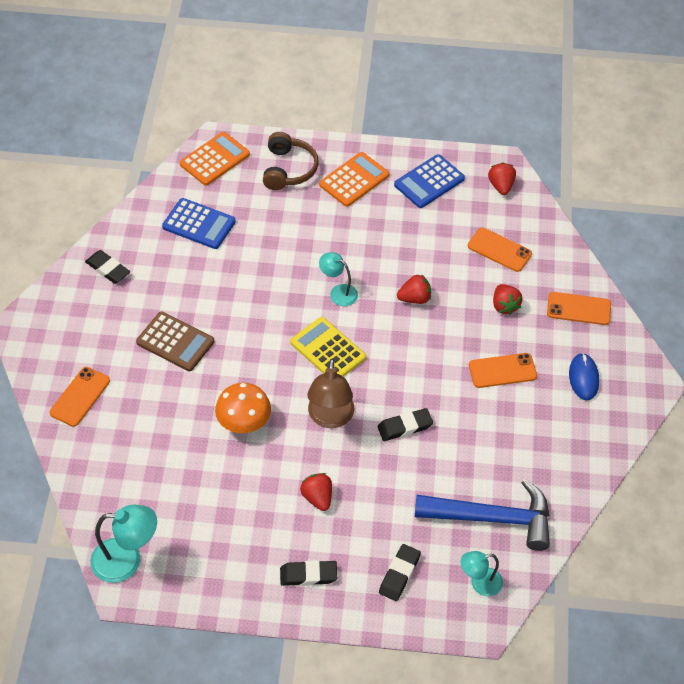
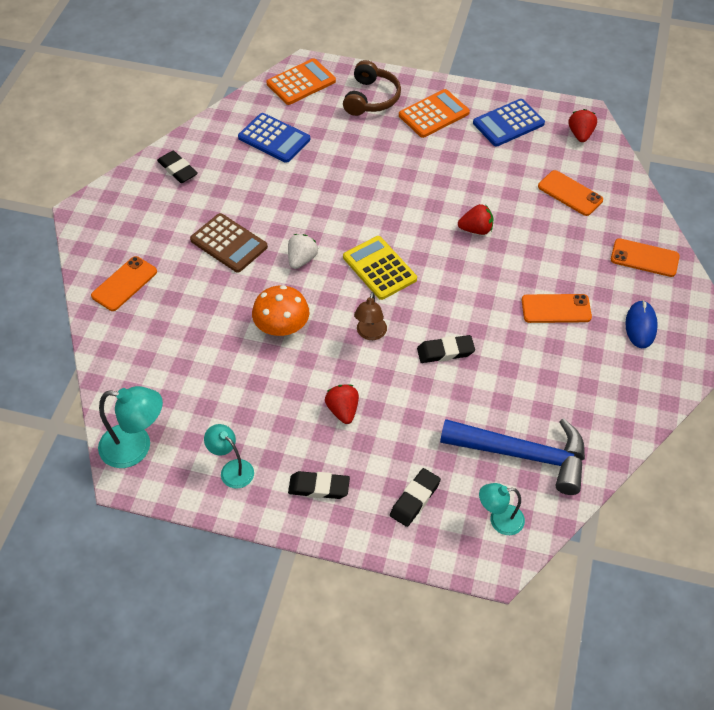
camera: 10 degrees right, 0 degrees up
(250, 350) = (301, 259): none -> white strawberry
(330, 418) = (370, 334): brown lamp -> brown lamp, size x0.63
(338, 292) = (400, 215): turquoise lamp -> turquoise lamp (232, 469)
(504, 306) = (567, 247): red strawberry -> none

